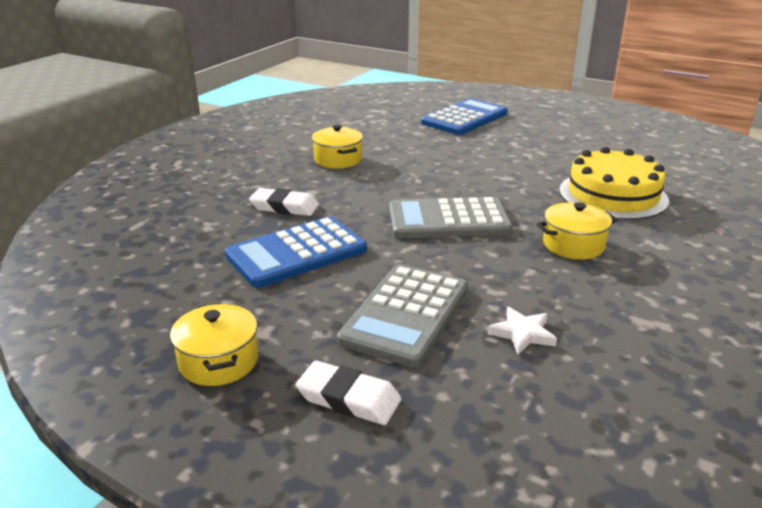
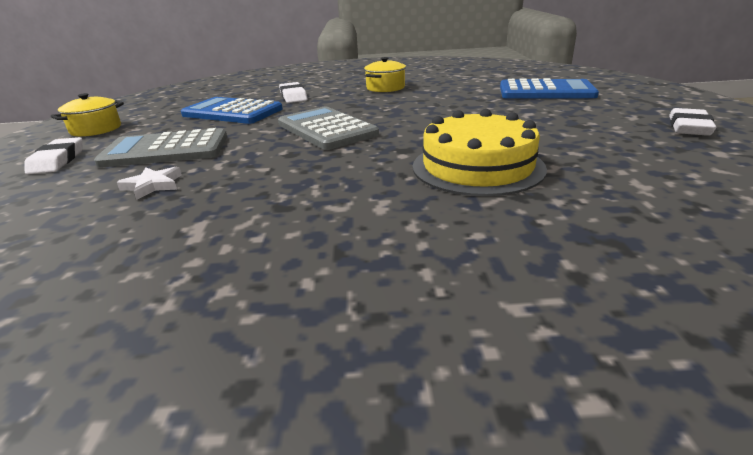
camera: 60 degrees right, 0 degrees up
(573, 245) = (331, 173): yellow pot -> none
(603, 121) = (689, 127): none -> white eraser

